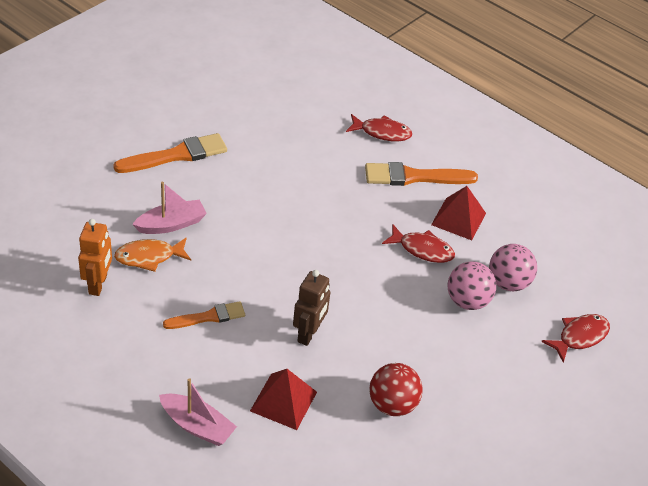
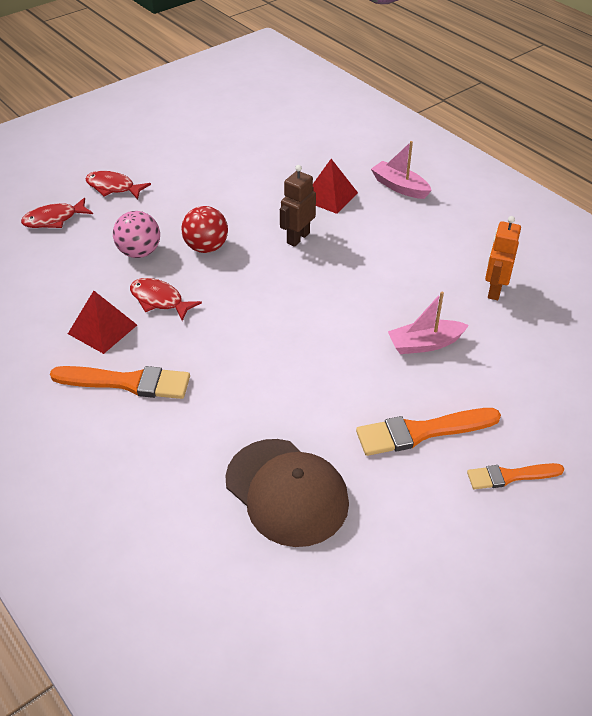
camera: 165 degrees left, 0 degrees up
(149, 257) = (446, 312): orange fish -> none
(208, 317) = (388, 256): orange brush -> orange brush (510, 476)
(271, 114) = (287, 492): none -> brown cap
(382, 132) = (140, 450): red fish -> red fish (113, 187)
(392, 404) = (242, 188): red ball -> red ball (206, 247)
(508, 283) = (90, 264): pink ball -> none

